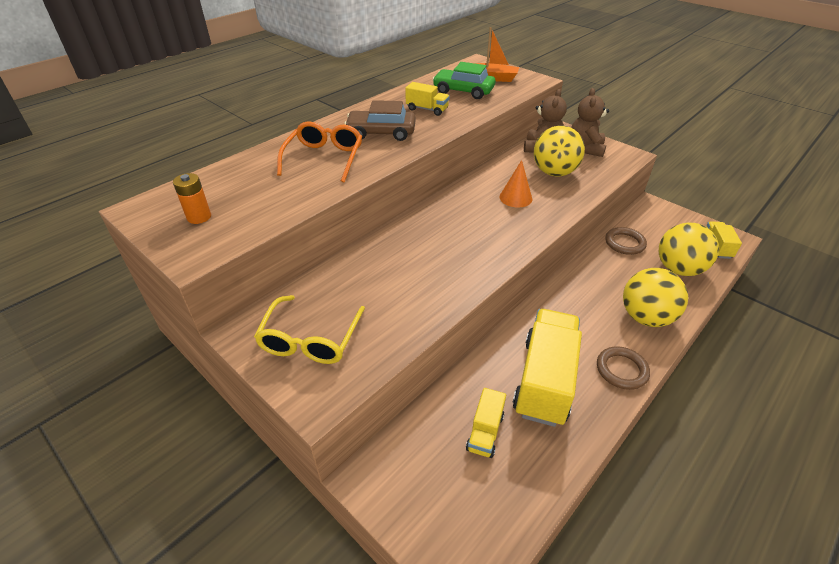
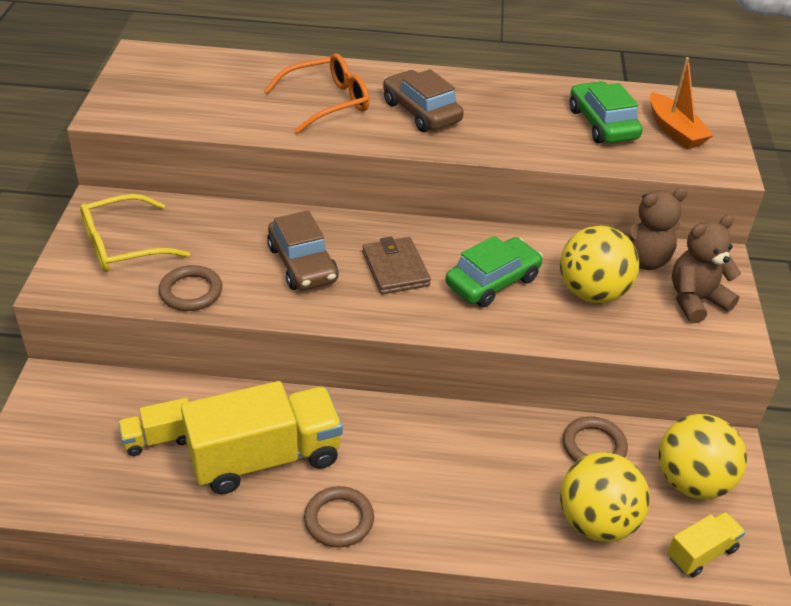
camera: 50 degrees right, 0 degrees up
(199, 217) = (160, 87): orange battery -> none
(404, 325) = (191, 292): none -> brown ring
(427, 109) = (517, 118): yellow truck -> none
(428, 260) = (302, 264): none -> brown car
(471, 225) = (395, 269): none -> brown wallet
(515, 198) = (492, 281): orange cone -> green car
(645, 317) = (456, 515): yellow ball -> yellow ball (691, 482)

